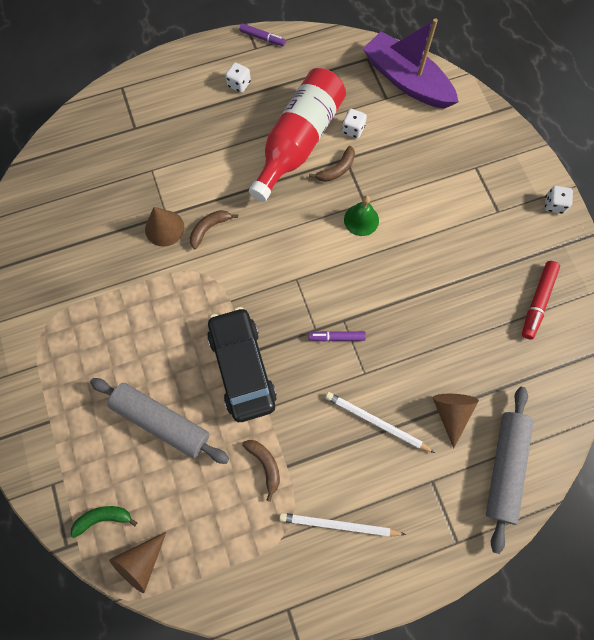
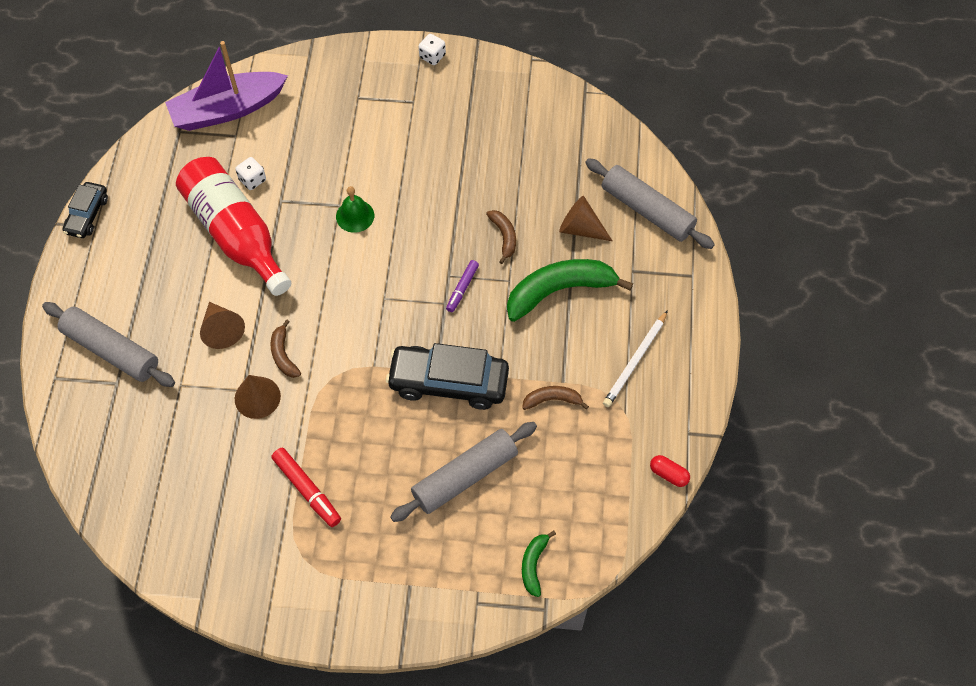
camera: 65 degrees left, 10 degrees down
(141, 562) = (591, 544): brown cone -> brown cone (222, 330)
(159, 111) = (111, 350): none -> grey rolling pin
(237, 607) = (668, 474): none -> red capsule
(239, 84) = (130, 260): white dice -> none
(262, 38) = (87, 215): purple marker -> black car
(337, 169) = (288, 213): brown banana -> brown banana (504, 237)
(376, 422) = (559, 291): white pencil -> green banana
(537, 302) = (516, 114): red marker -> red marker (307, 490)

